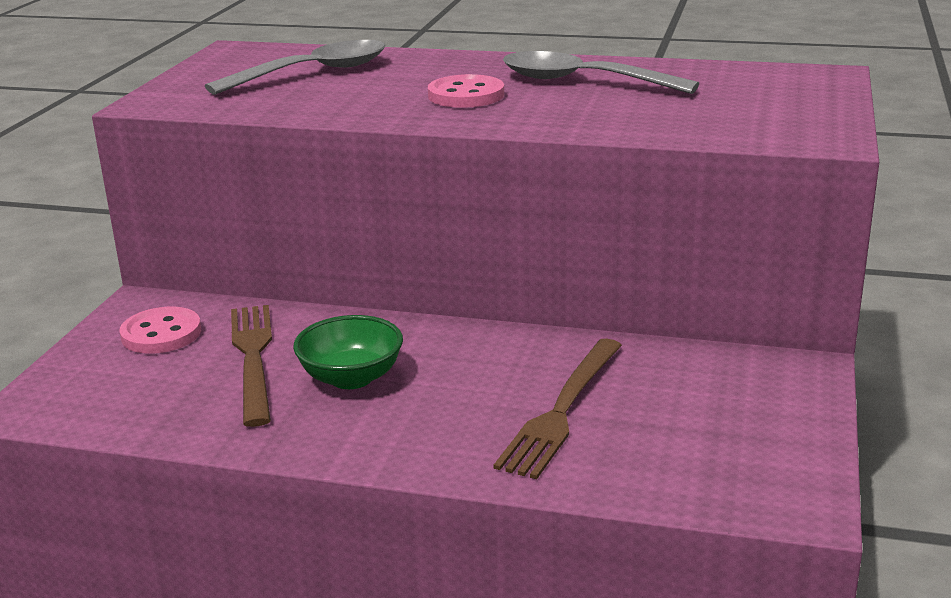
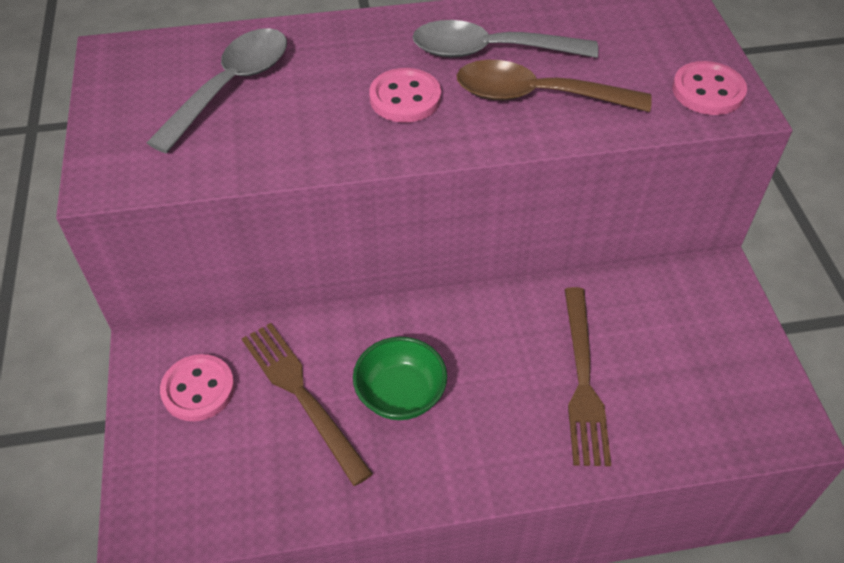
camera: 25 degrees left, 25 degrees up
(601, 108) = (536, 96): none -> brown spoon
(799, 126) = (708, 91): none -> pink button

